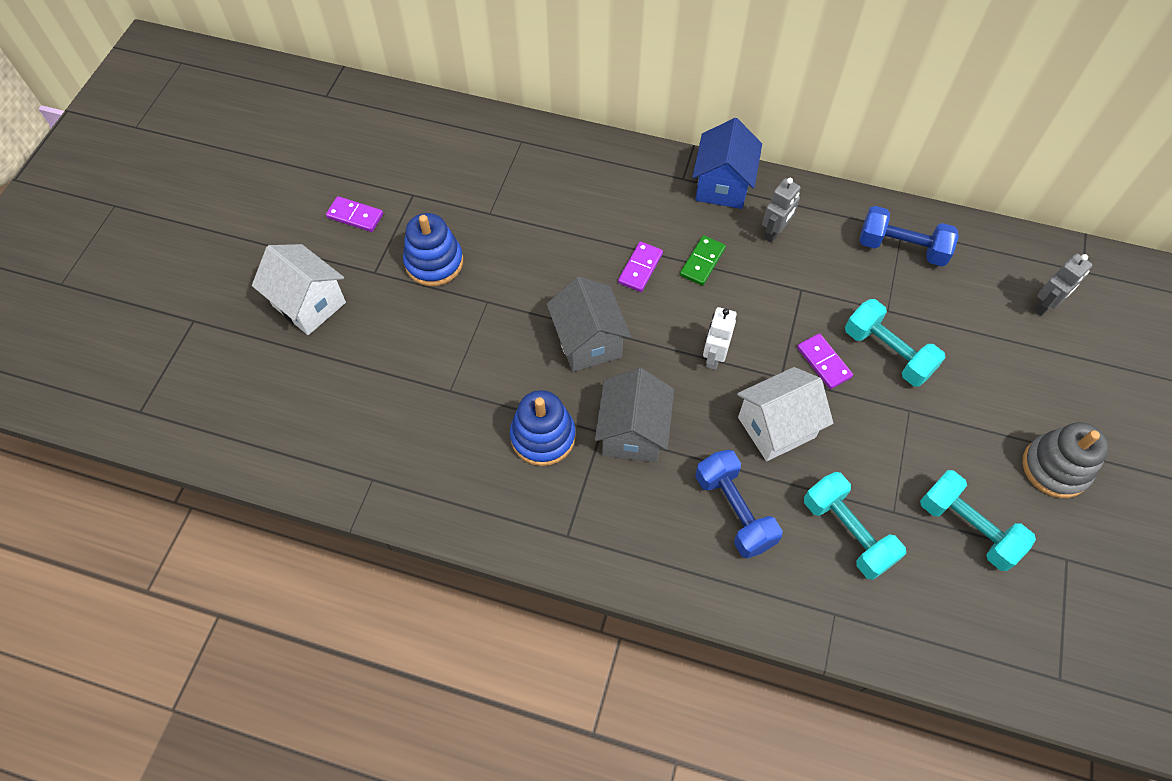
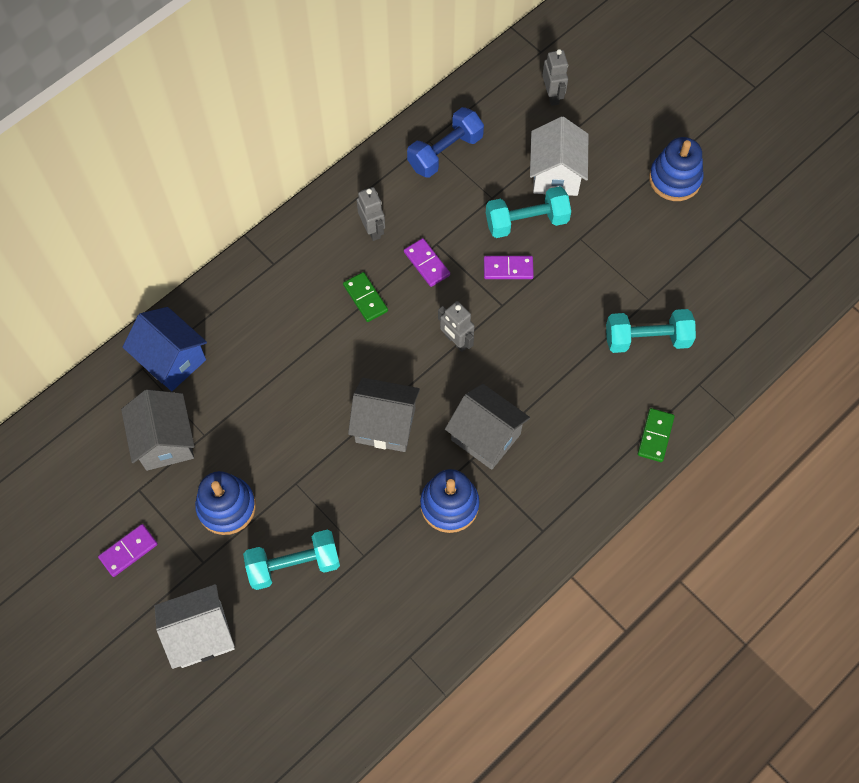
camera: 60 degrees left, 5 degrees up
(466, 190) = (165, 441): none -> grey house
(640, 268) = (341, 347): purple domino -> purple domino (426, 264)
(714, 356) = (456, 341): white robot -> grey robot
(722, 186) = (301, 239): blue house -> blue house (172, 360)
(734, 511) = (589, 403): blue dumbbell -> none
(742, 597) = (655, 436): none -> green domino
(776, 427) = (541, 334): white house -> white house (555, 174)
(967, 527) = (685, 262): turquoise dumbbell -> turquoise dumbbell (294, 565)
(1055, 468) = (675, 179): grey stacking toy -> blue stacking toy

